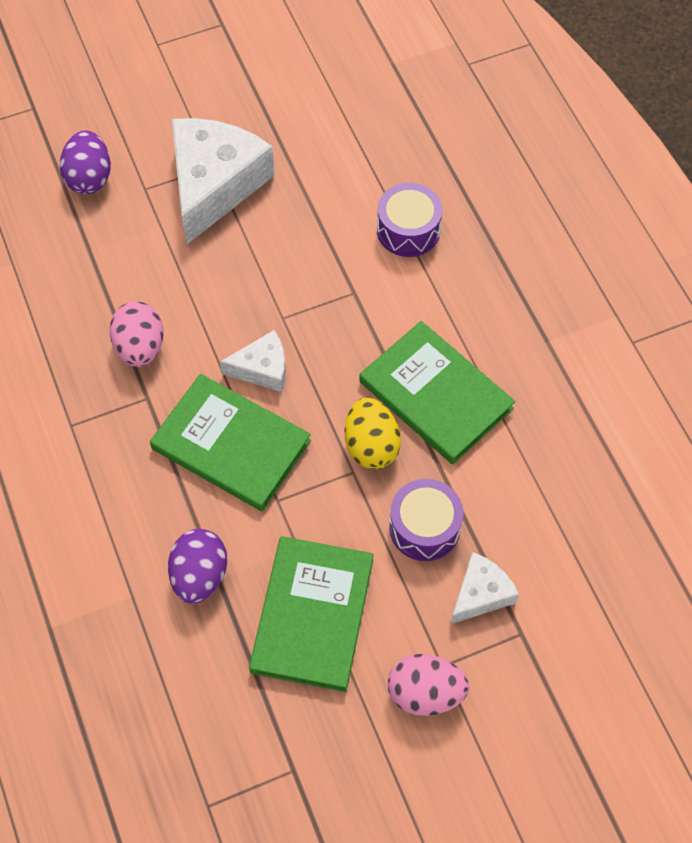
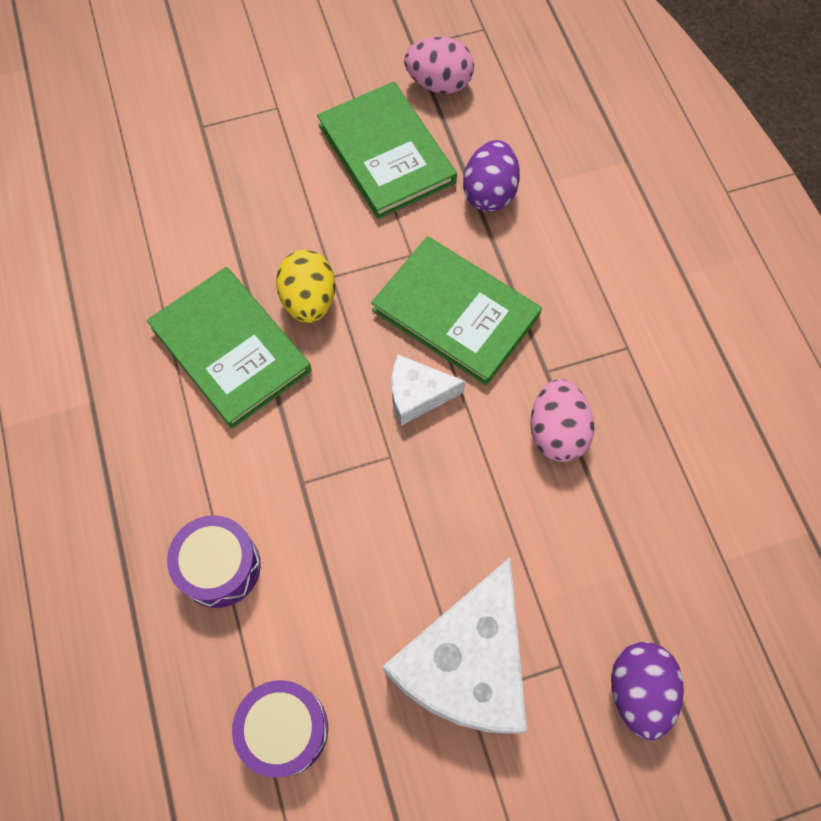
camera: 175 degrees left, 5 degrees up
(312, 615) = (386, 153): green book -> green book turned 45 degrees counterclockwise
(424, 527) = (269, 219): purple drum -> purple drum (284, 729)
(425, 693) = (295, 89): pink egg -> pink egg (439, 84)
(480, 594) = (229, 159): white cheese -> none

